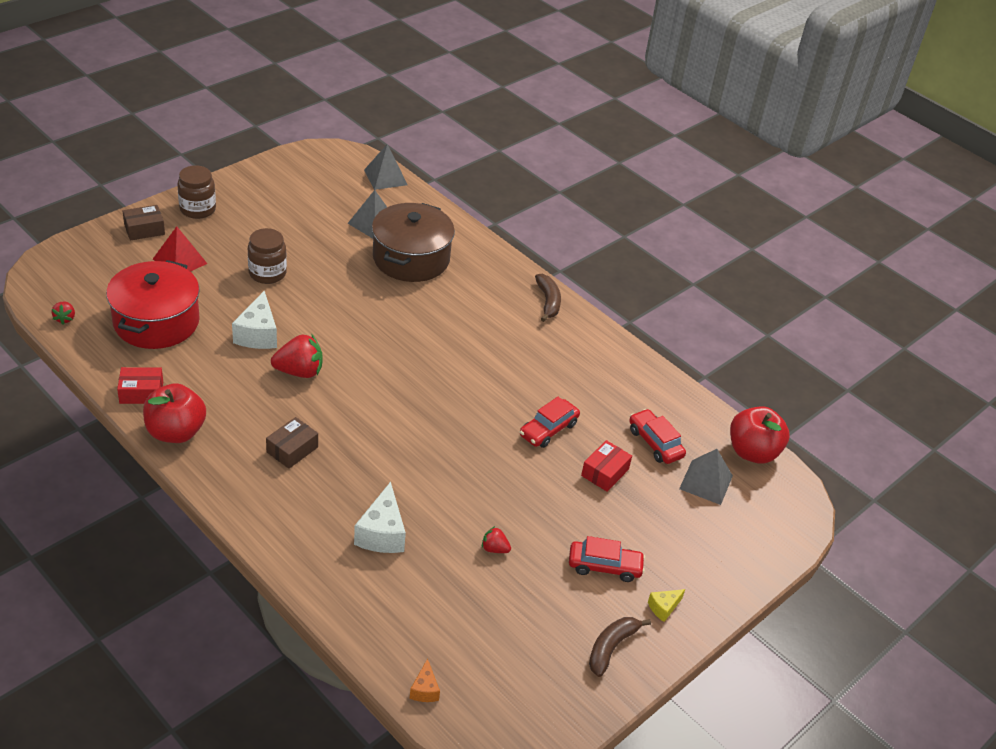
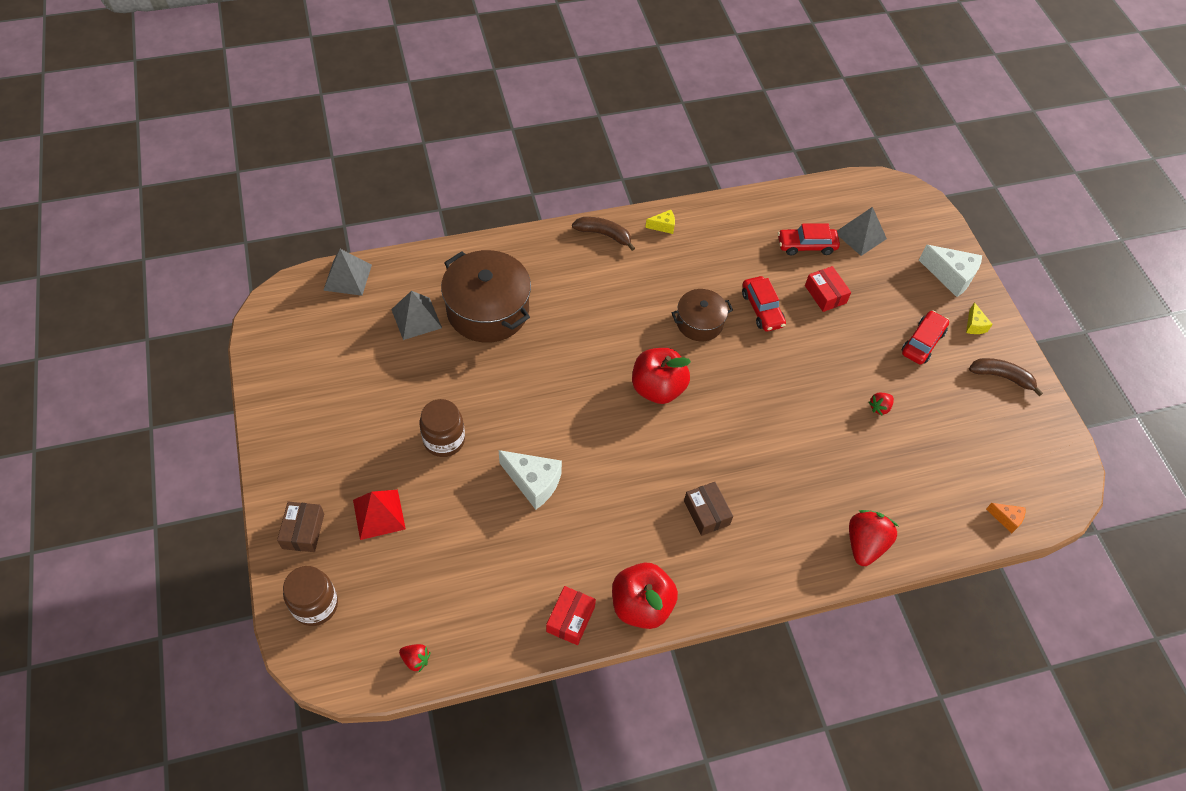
camera: 60 degrees left, 15 degrees up
(156, 322) = (467, 569): red pot -> none
(198, 209) = (298, 466): brown jar -> brown jar (315, 605)
(299, 371) = (604, 467): red strawberry -> red strawberry (864, 544)
(382, 533) = (834, 482): white cheese -> white cheese (951, 276)
(498, 390) = (699, 323): none -> brown pot
(591, 336) = (663, 226): none -> yellow cheese
(611, 648) = (1001, 377): brown banana -> brown banana turned 135 degrees clockwise
(752, 452) = (840, 190): red apple -> red apple (657, 388)

